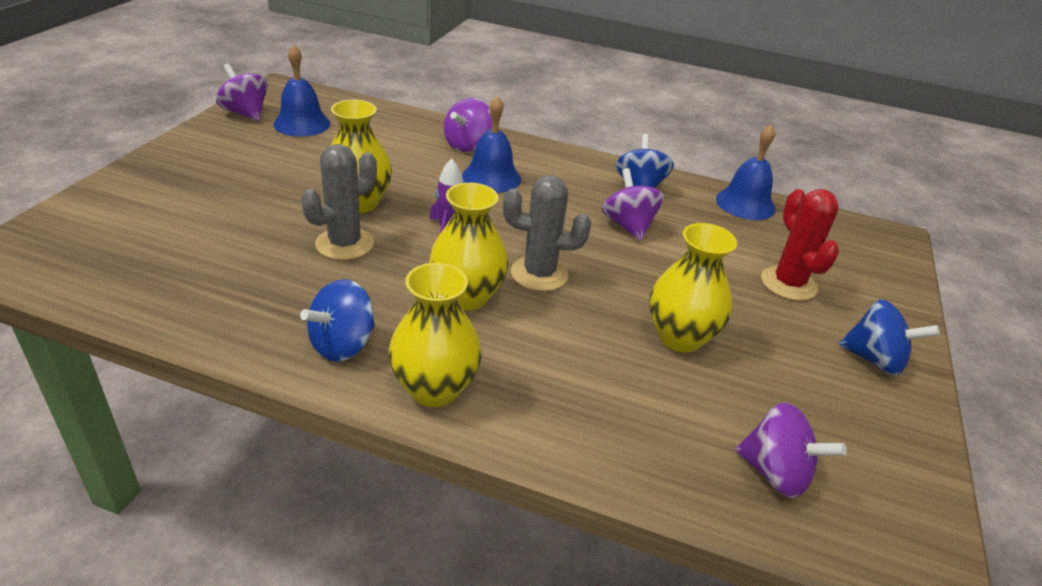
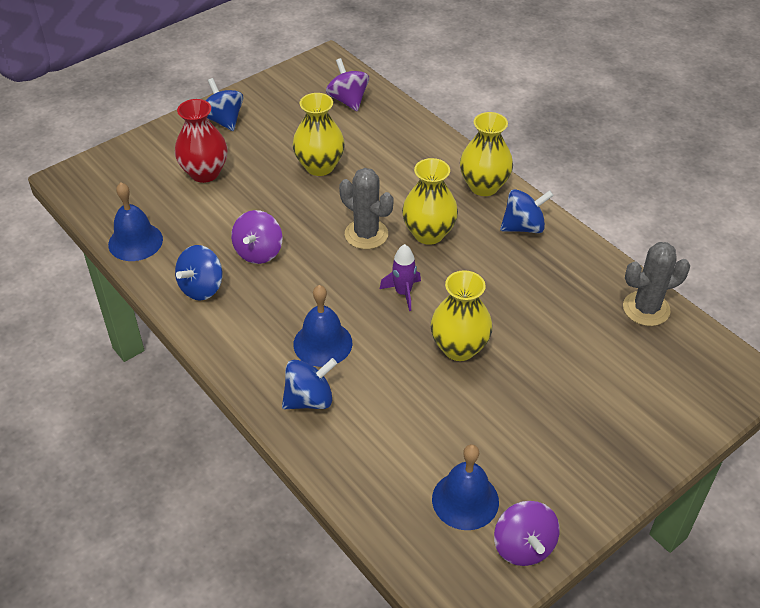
camera: 145 degrees left, 10 degrees up
(344, 244) = (490, 306): grey cactus -> grey cactus (646, 309)
(467, 145) = (309, 399): purple spinning top -> blue spinning top
(788, 284) = (204, 173): red cactus -> red vase

